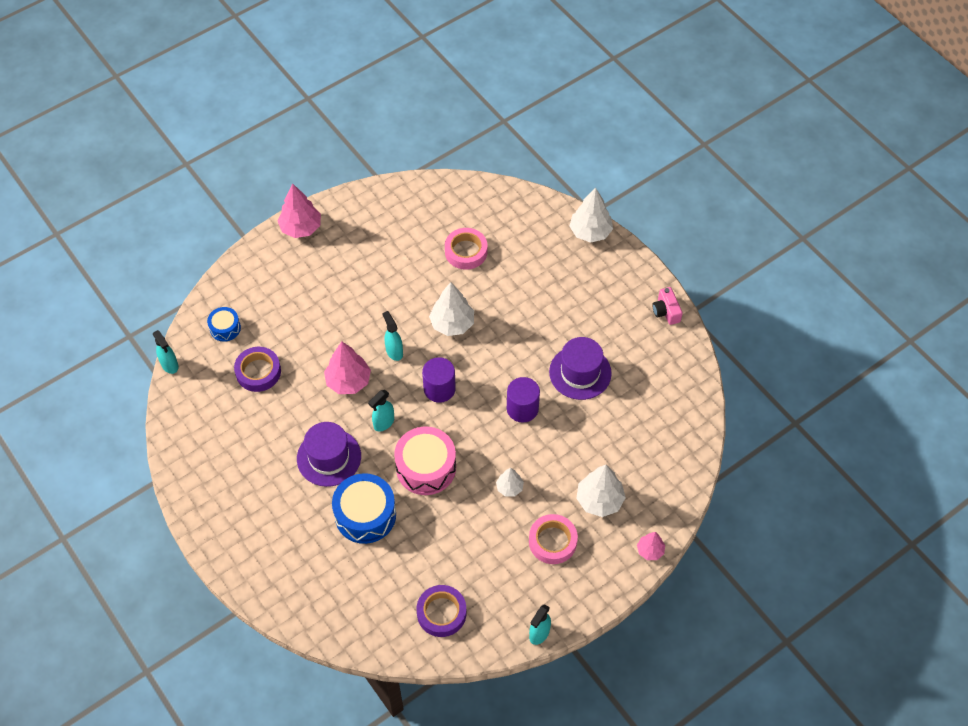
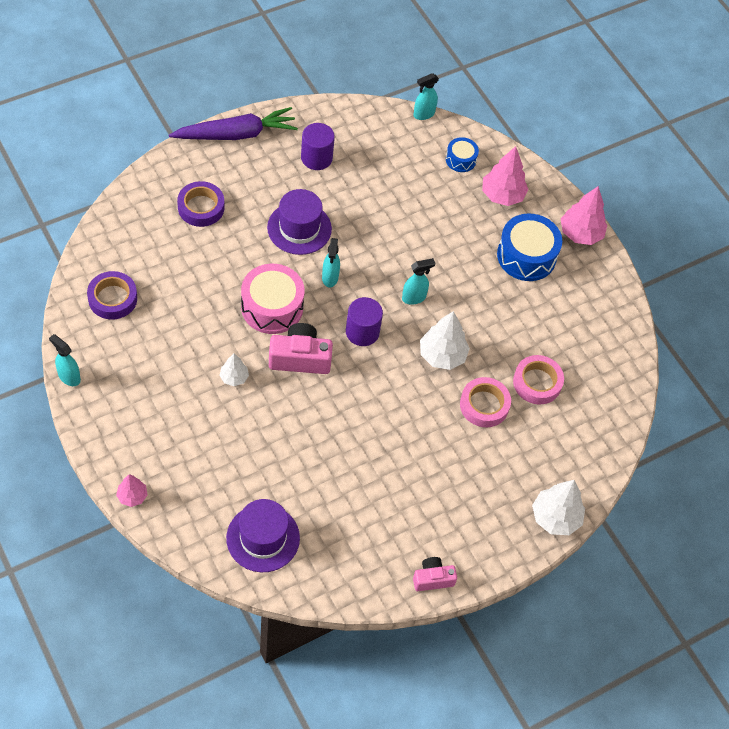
camera: 90 degrees right, 0 degrees up
(214, 534) = (236, 134): none -> purple carrot
(258, 372) = (406, 181): purple tape -> purple tape (201, 207)
(348, 381) = (384, 254): pink tree -> pink tree (502, 195)
(365, 515) = (230, 250): blue drum -> blue drum (526, 256)
(383, 423) = (330, 278): turquoise spray bottle -> turquoise spray bottle turned 135 degrees counterclockwise
(477, 436) = (300, 358): none -> pink camera
(522, 408) = (326, 405): purple cylinder -> purple cylinder (316, 158)
(552, 541) = (164, 406): pink tape -> pink tape (484, 405)
(580, 372) = (362, 470): purple hat -> purple hat (263, 538)
(599, 500) = (201, 459): white tree -> none

